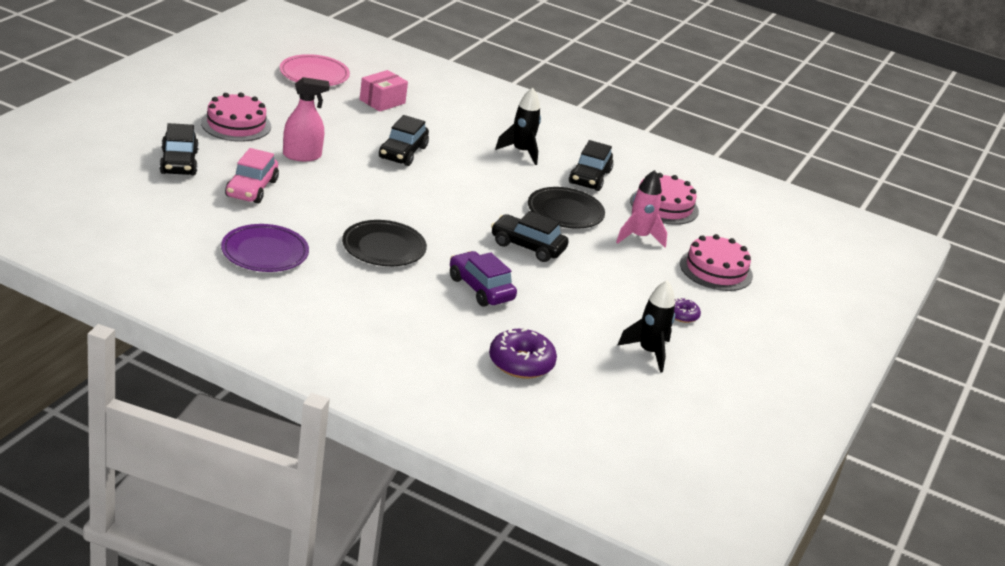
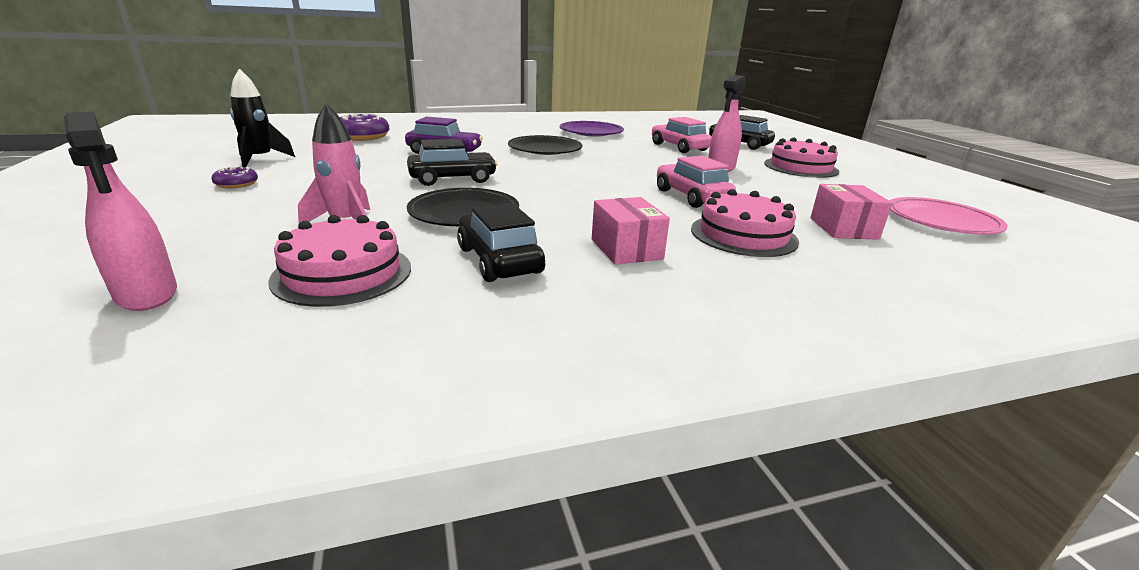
camera: 140 degrees right, 5 degrees down
(403, 153) = (691, 197): black car -> pink car
(521, 152) = (626, 249): black rocket -> pink box
(716, 270) = (203, 229): pink cake -> pink cake (743, 235)
(746, 234) = (147, 295): none -> pink spray bottle

